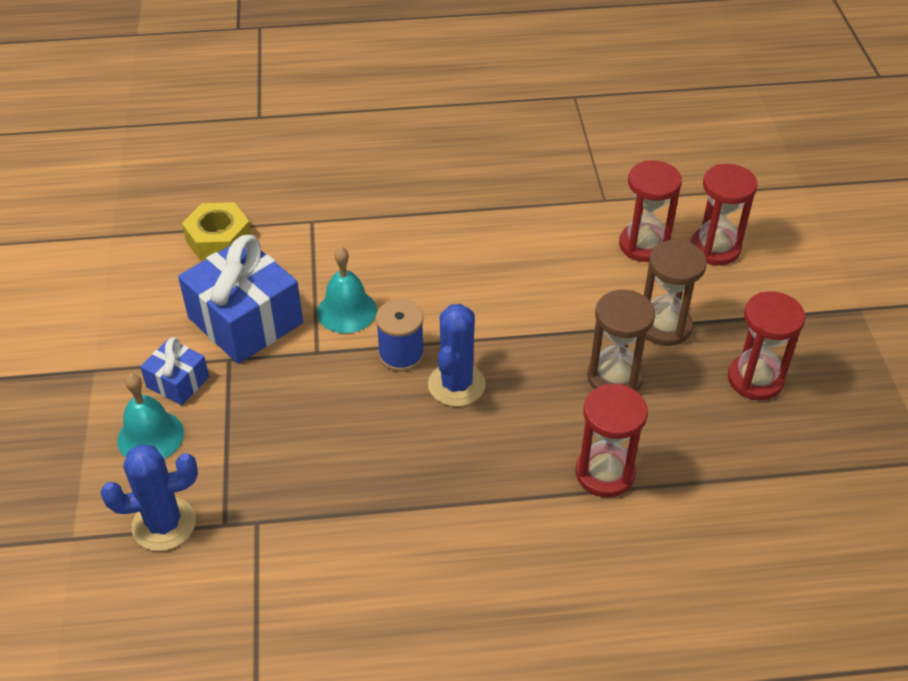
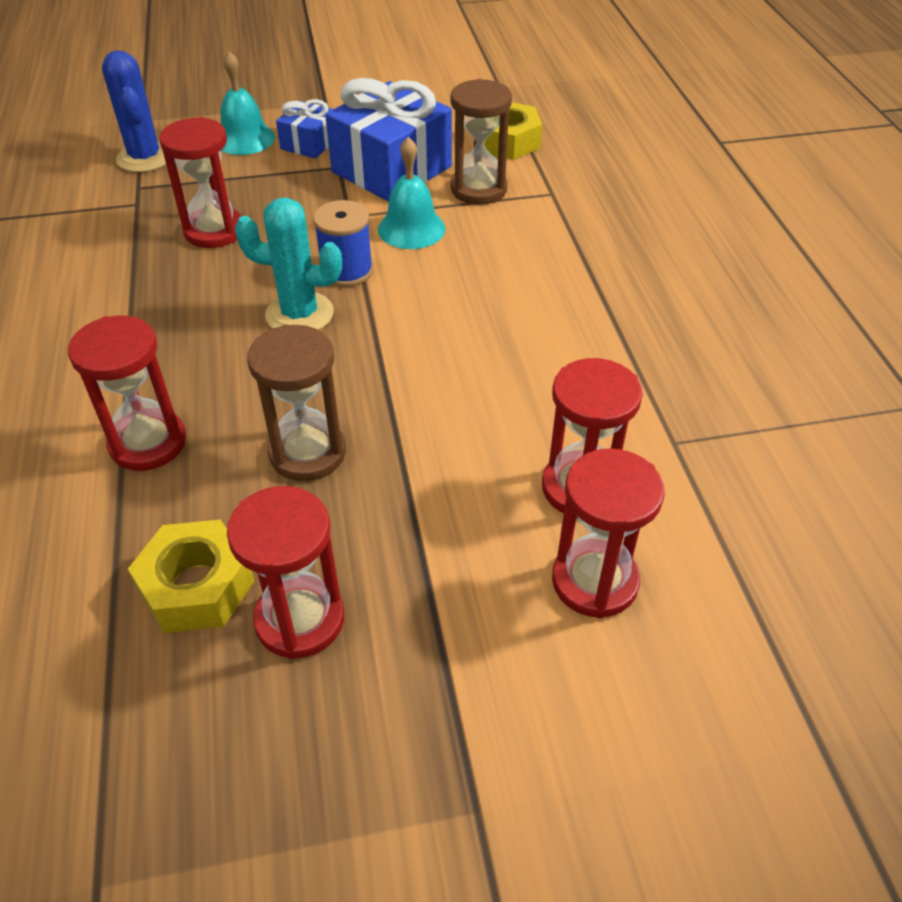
camera: 85 degrees right, 0 degrees up
(322, 451) = (214, 231): none -> red hourglass
(456, 385) = (299, 314): blue cactus -> turquoise cactus
(664, 326) = (407, 509): brown hourglass -> brown hourglass (478, 189)
(735, 432) = (197, 586): none -> yellow nut

